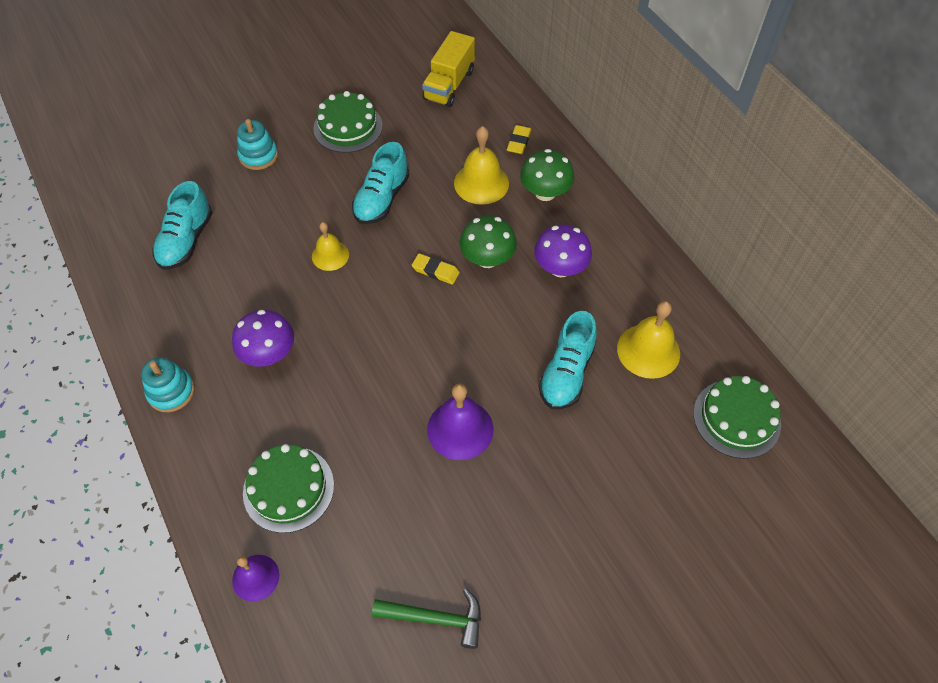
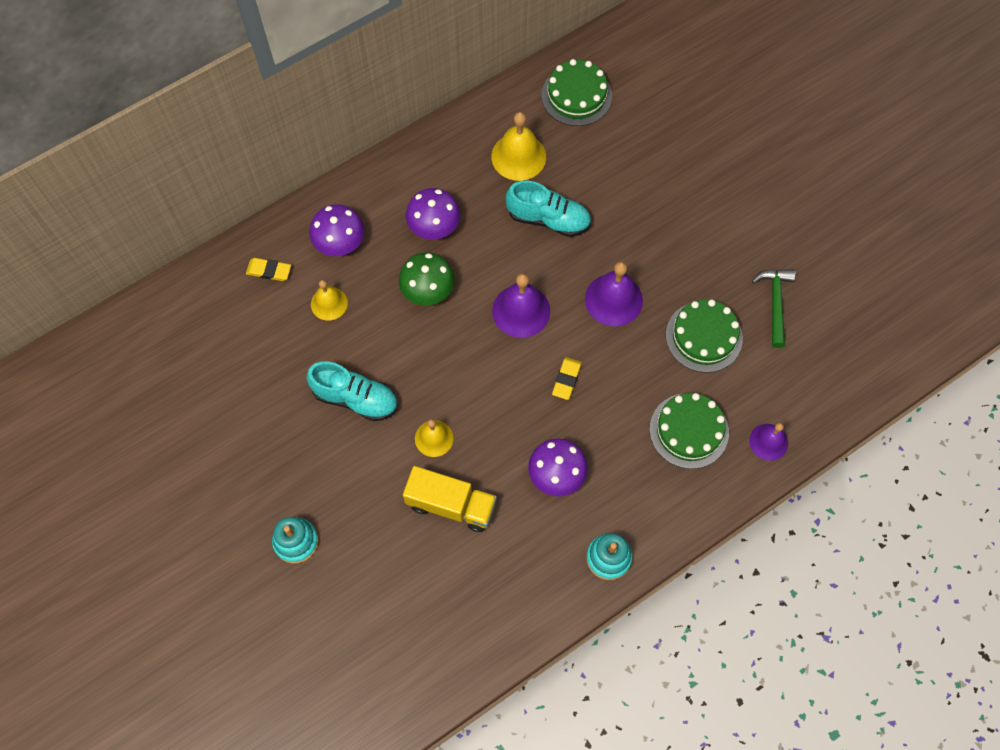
camera: 95 degrees left, 10 degrees up
(186, 241) = (424, 592): turquoise shoe -> none
(348, 127) = (248, 449): green cake -> green cake (704, 336)
(435, 271) = (446, 336): yellow eraser -> yellow eraser (566, 379)
(449, 85) = (179, 348): yellow truck -> yellow truck (451, 505)
(456, 337) = (521, 311): none -> purple bell
(481, 183) = (329, 303): yellow bell -> yellow bell, size x0.64
(545, 193) = (340, 243): green mushroom -> purple mushroom

